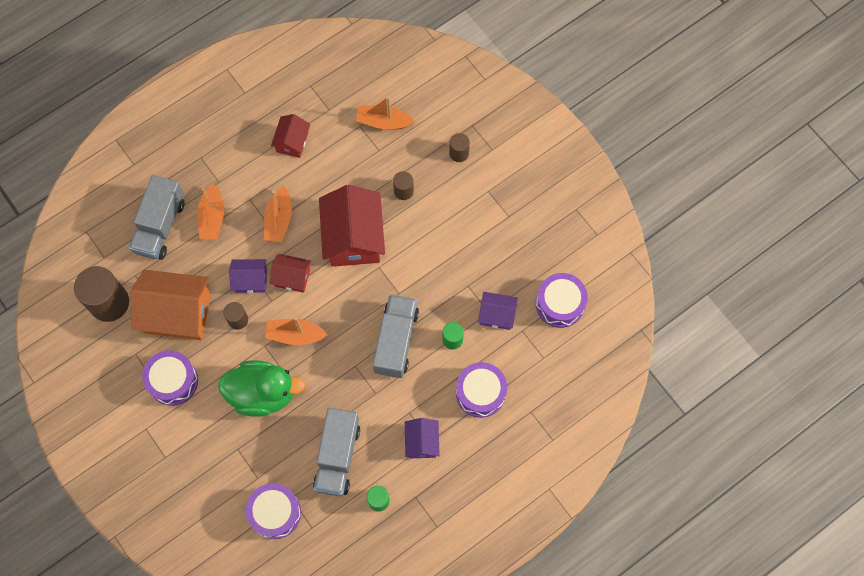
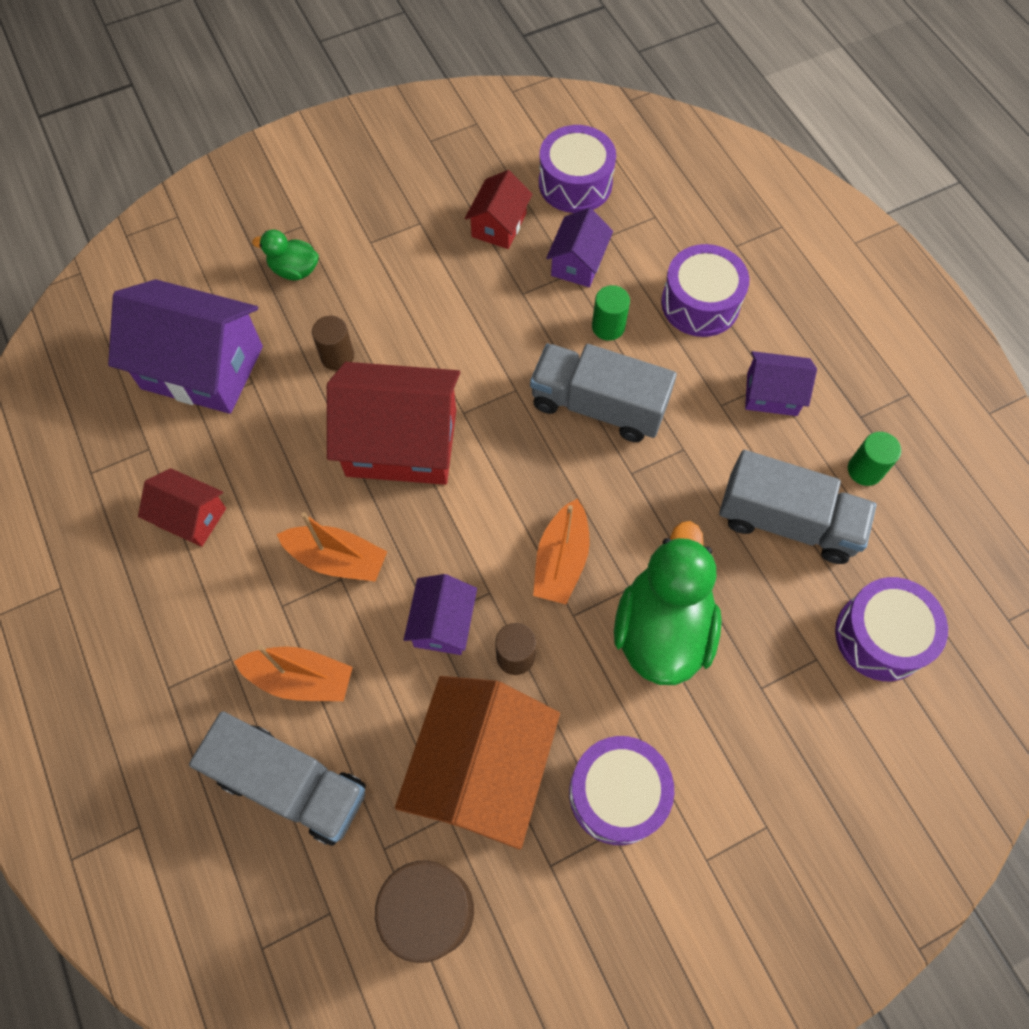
camera: 80 degrees left, 5 degrees down
(292, 277) = (453, 551): red house -> red house (499, 225)
(383, 122) = (202, 367): orange boat -> purple house
(459, 153) = (294, 270): brown cylinder -> green duck

